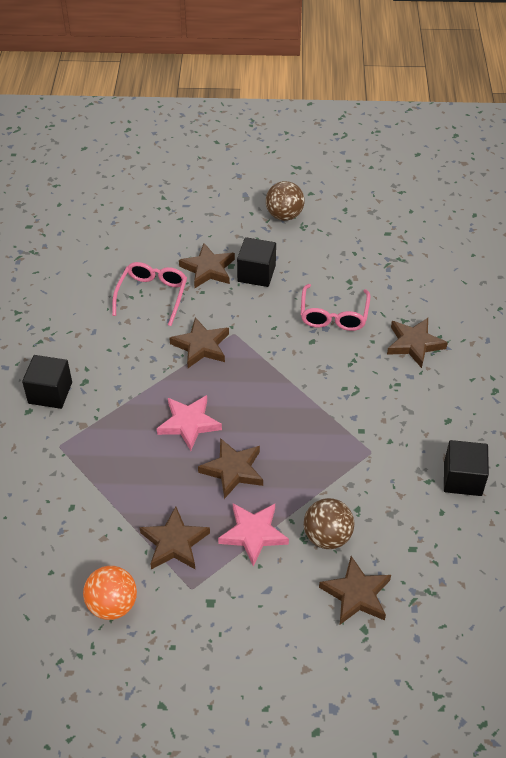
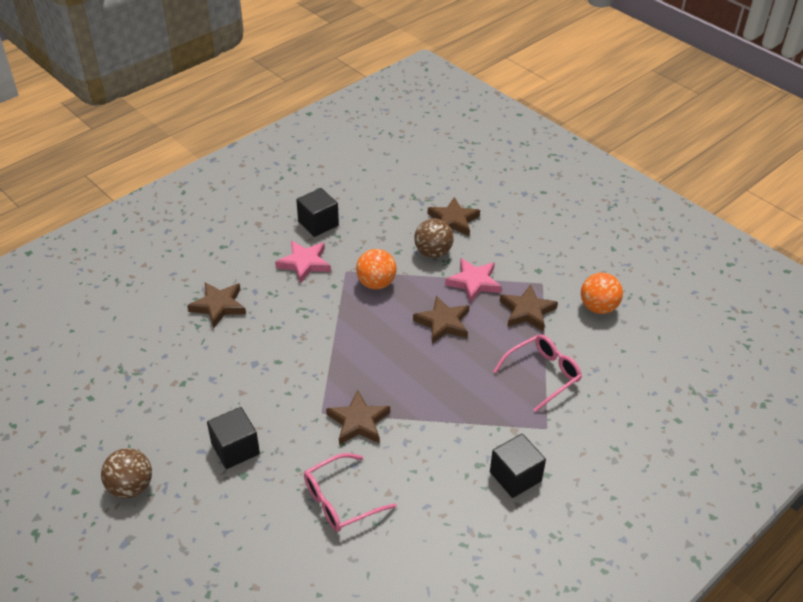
camera: 135 degrees left, 5 degrees down
(189, 424) = (436, 372): pink star -> pink star (304, 263)
(208, 269) = (265, 487): brown star -> none
(332, 461) = (376, 283): none -> orange ball
(334, 315) = (235, 367): pink glasses -> pink glasses (543, 374)

